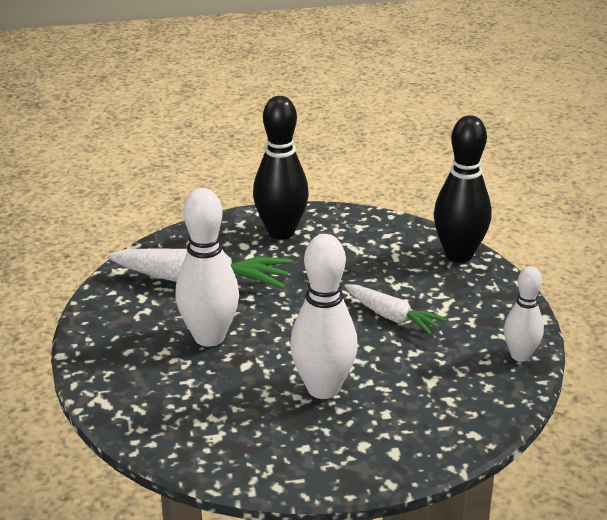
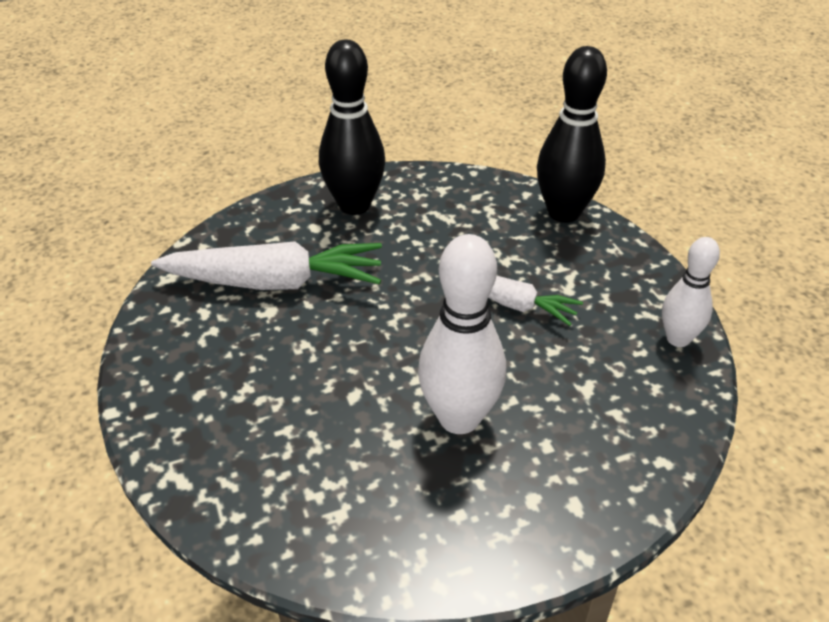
camera: 10 degrees left, 10 degrees up
(209, 337) = (299, 360): white bowling pin -> none

